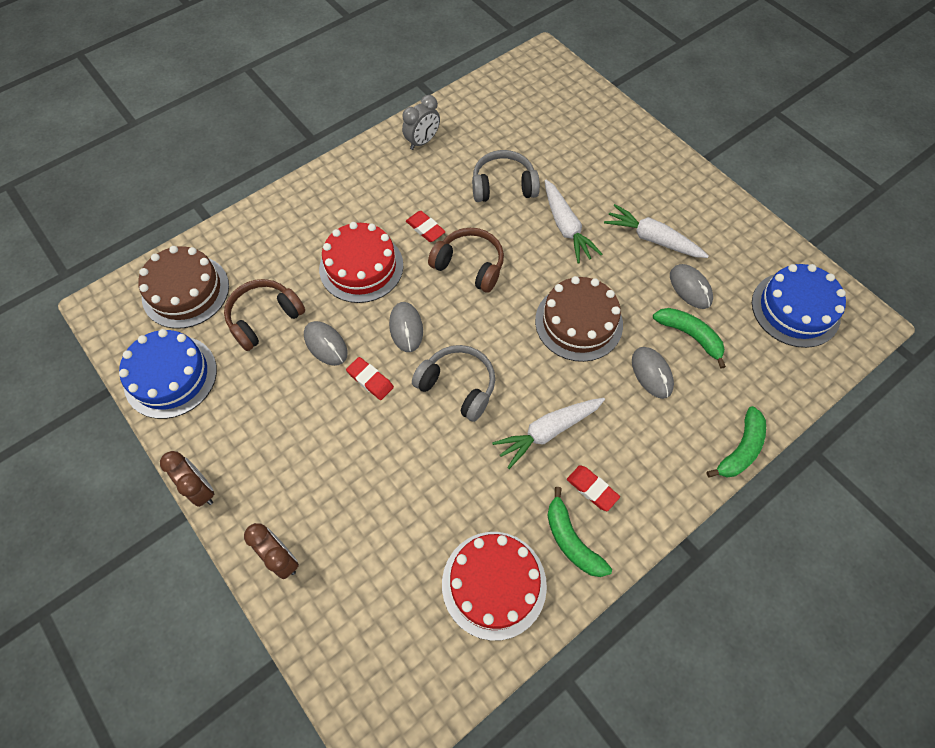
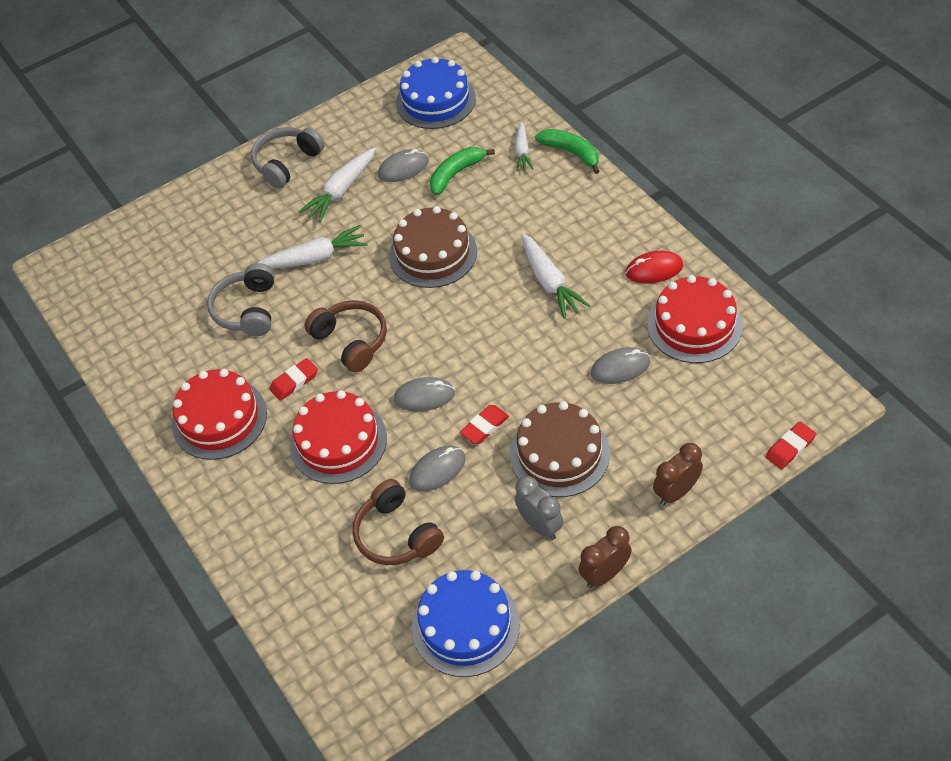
camera: 80 degrees left, 10 degrees down
(185, 291) = (347, 626): brown cake -> brown cake (559, 454)
(389, 183) = (219, 419): none -> red cake
(422, 142) = (162, 386): grey clock -> grey clock (540, 525)
(458, 386) = (497, 351): grey headphones -> grey headphones (287, 163)
(469, 265) = (351, 341): brown headphones -> brown headphones turned 105 degrees clockwise
(571, 540) = (654, 270): green banana -> red mouse
(592, 489) = (606, 253): red eraser -> red eraser (790, 447)
(651, 373) = (494, 204): grey mouse -> grey mouse (620, 368)
(733, 398) = (522, 152): none -> white carrot

